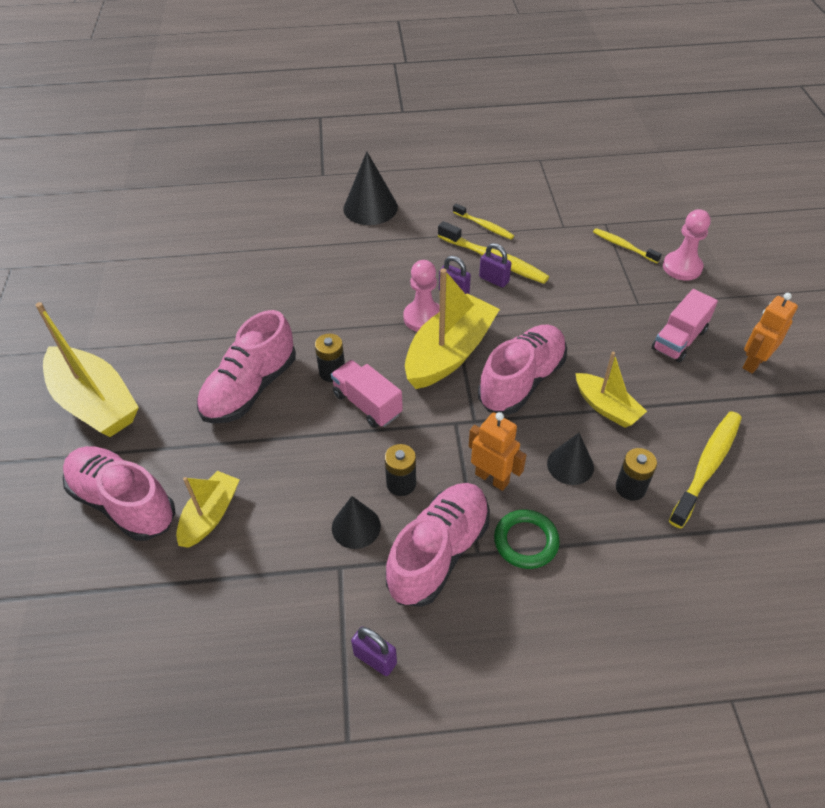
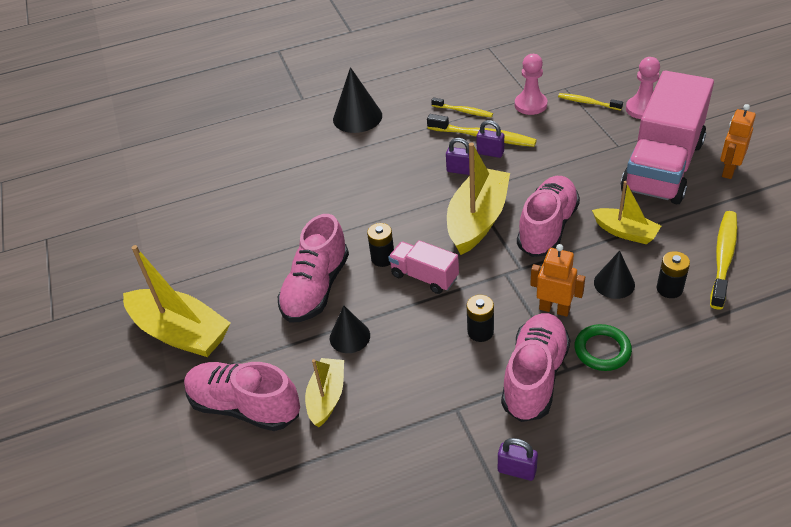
camera: 10 degrees left, 5 degrees down
(356, 527) = (457, 374): black cone -> black cone (349, 337)
(423, 318) = (443, 197): pink pawn -> pink pawn (530, 105)
(679, 340) = (662, 166): pink truck -> pink truck, size x2.12

